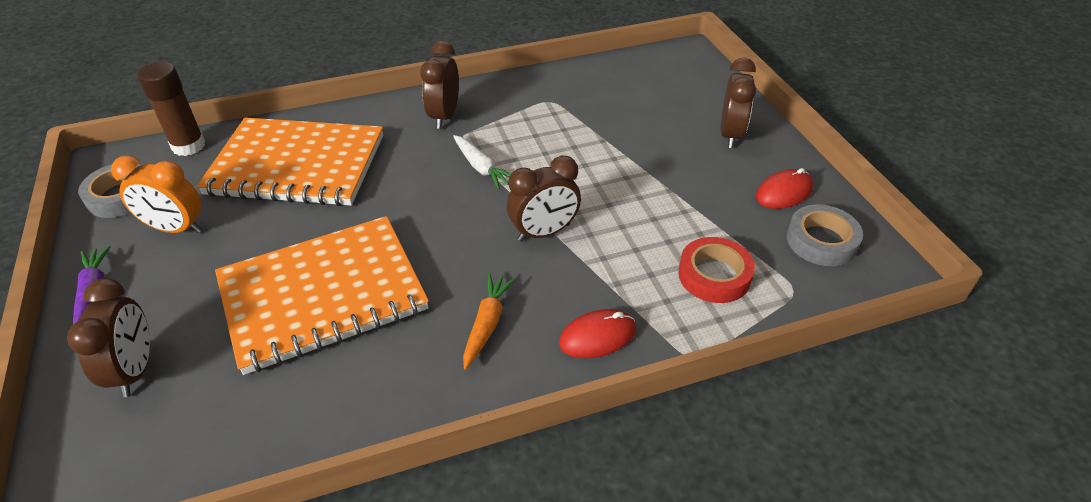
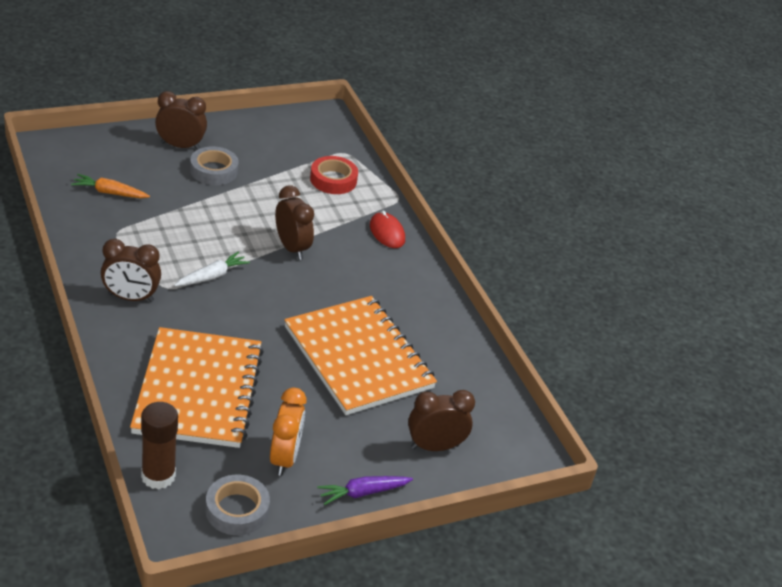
camera: 100 degrees left, 5 degrees down
(487, 324) = (380, 278): orange carrot -> orange carrot (110, 193)
(784, 192) = (251, 136): red mouse -> none
(821, 241) = (301, 133): grey tape -> grey tape (214, 170)

